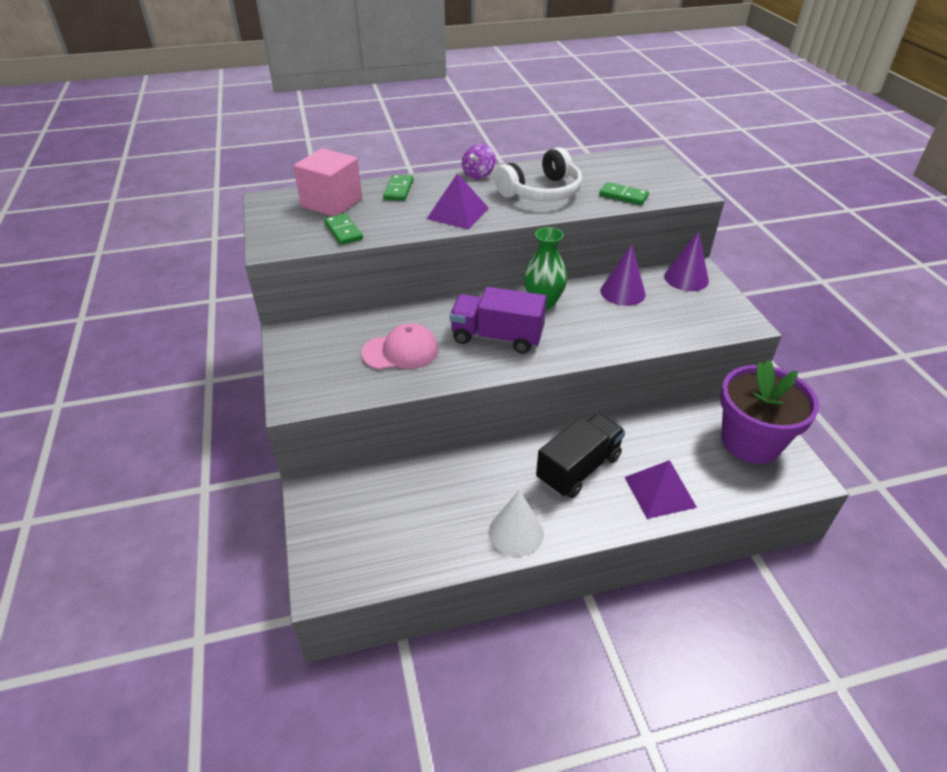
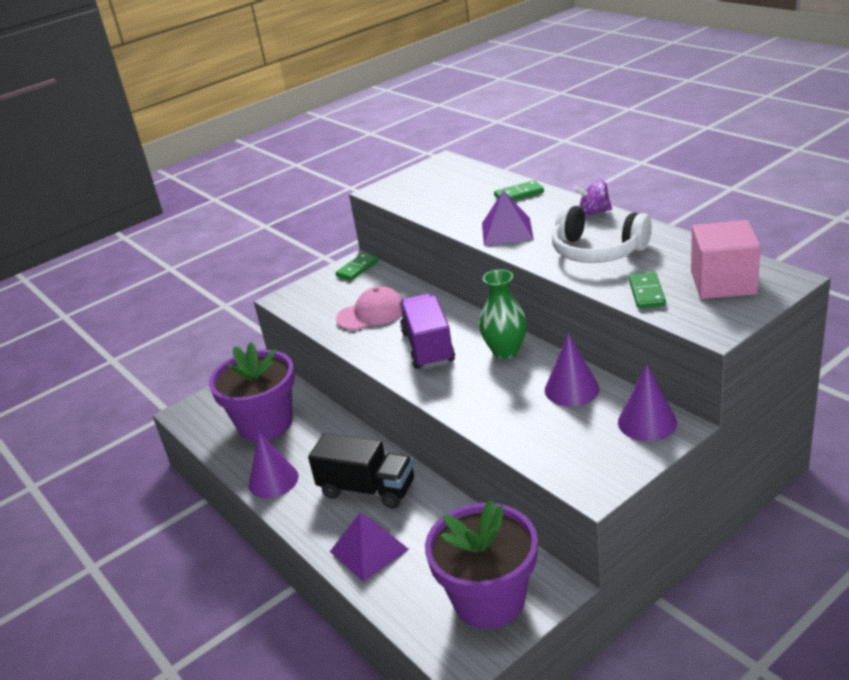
camera: 70 degrees right, 10 degrees down
(332, 203) = (465, 181): pink cube -> pink cube (723, 283)
(343, 231) = (426, 203): green domino -> green domino (357, 269)
(401, 351) = (371, 313): pink cap -> pink cap turned 75 degrees counterclockwise
(414, 514) = (265, 424): none -> purple flower pot
(516, 532) = (273, 480): white cone -> purple cone

